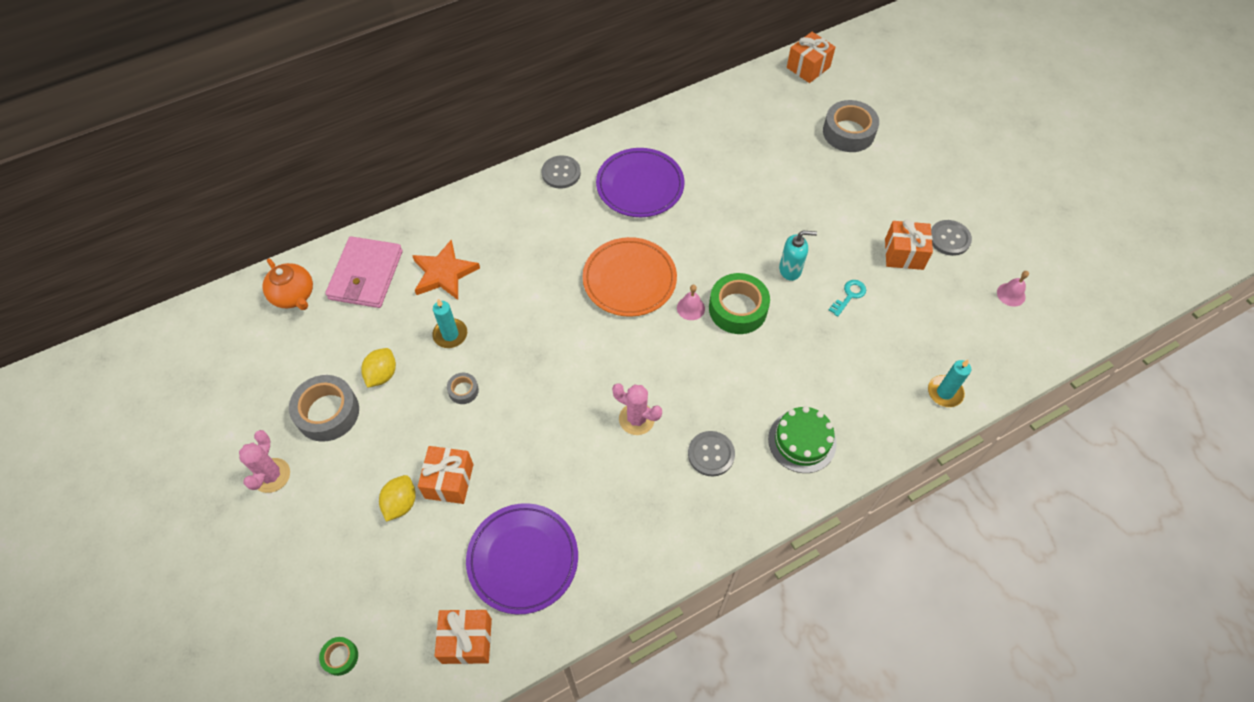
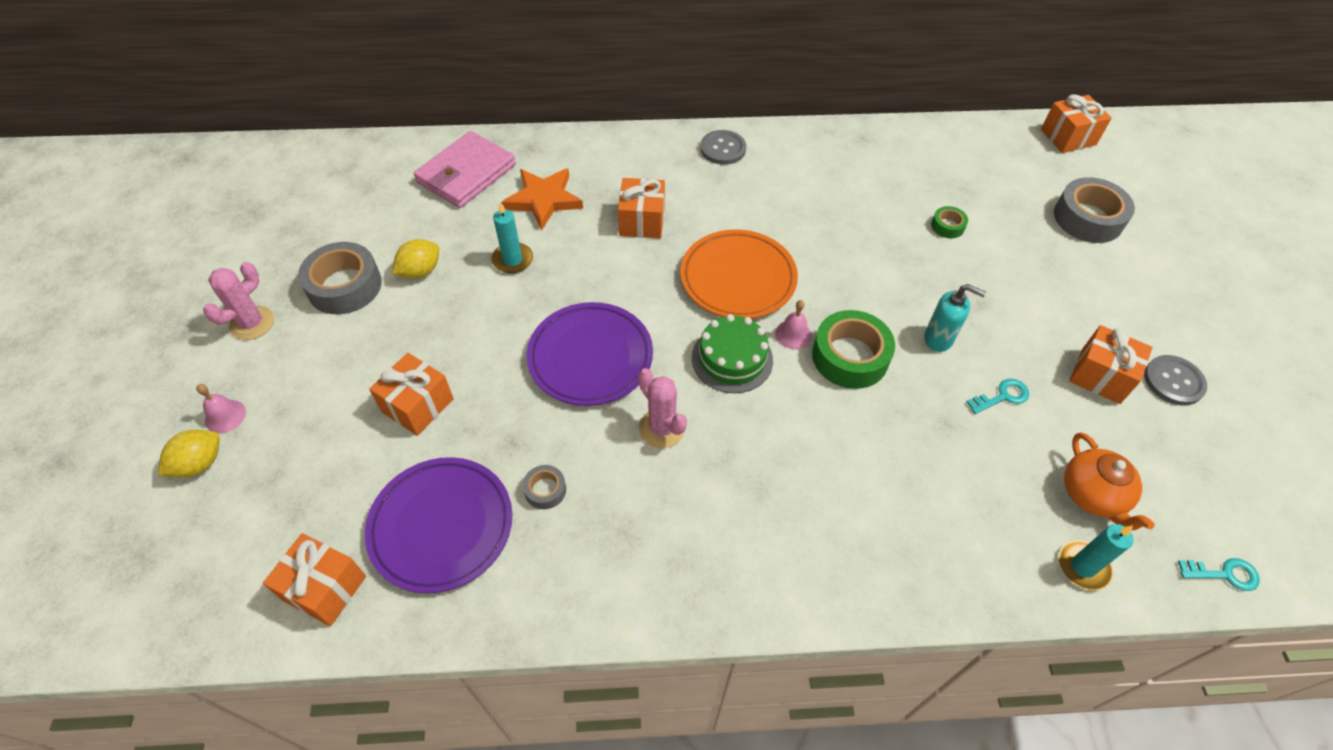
camera: 25 degrees right, 5 degrees down
(294, 295) = (387, 167): orange teapot -> orange teapot (1092, 495)
(340, 657) = (188, 539): green tape -> green tape (947, 226)
(401, 503) = (354, 406): yellow lemon -> yellow lemon (199, 464)
(463, 390) = (491, 320): grey tape -> grey tape (545, 490)
(532, 261) = (642, 221): none -> orange gift
(640, 186) = (803, 190): purple plate -> purple plate (590, 357)
(711, 454) = (728, 507): grey button -> none
(802, 441) = (853, 542): green cake -> green cake (732, 359)
(1011, 294) = (1237, 482): pink bell -> pink bell (225, 416)
(1025, 360) = (1224, 574): none -> turquoise key

